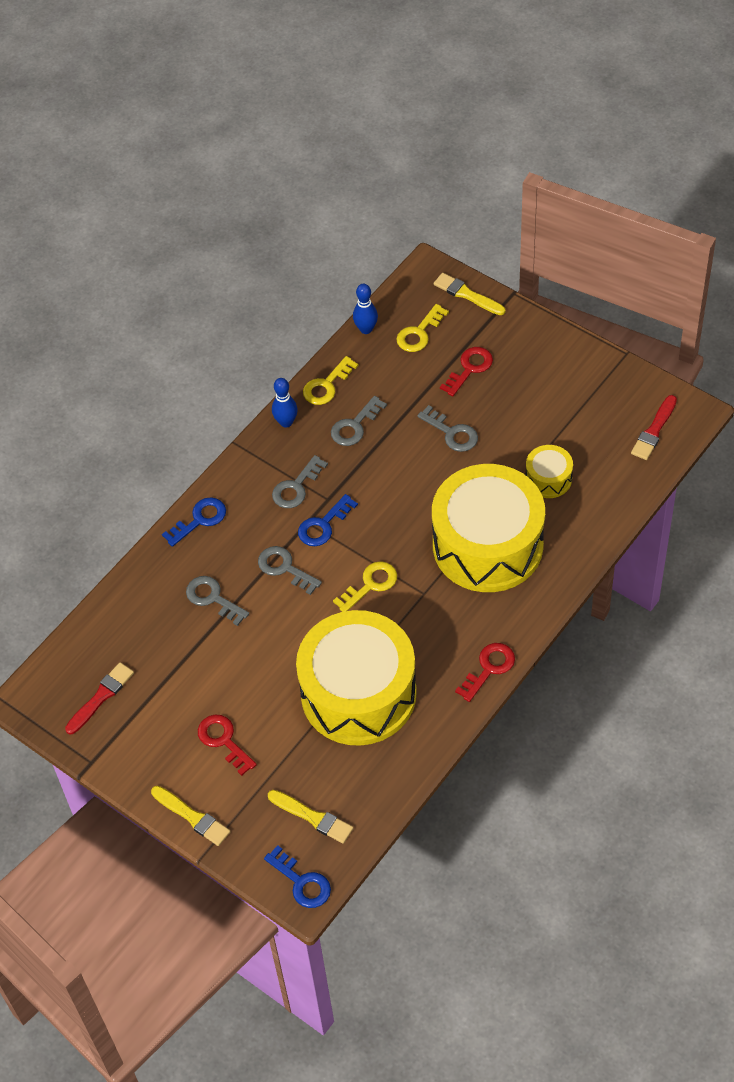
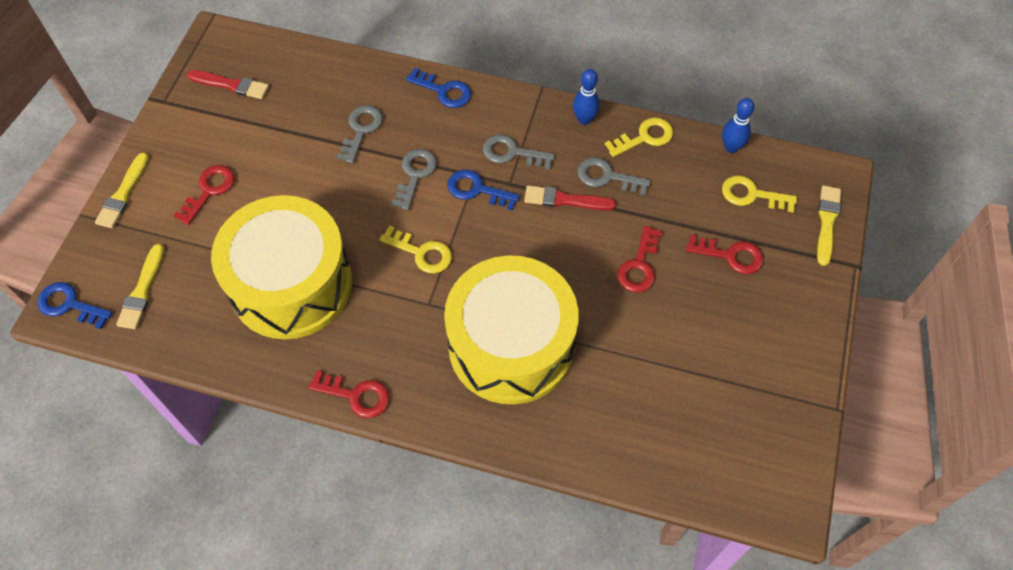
camera: 65 degrees right, 5 degrees up
(302, 882) = (70, 305): blue key -> blue key turned 90 degrees clockwise
(327, 385) = (644, 137): yellow key -> yellow key turned 135 degrees clockwise
(452, 433) = (639, 265): grey key -> red key
(548, 479) = (622, 379): yellow drum -> none
(654, 430) = (741, 474): red brush -> red brush (565, 200)

